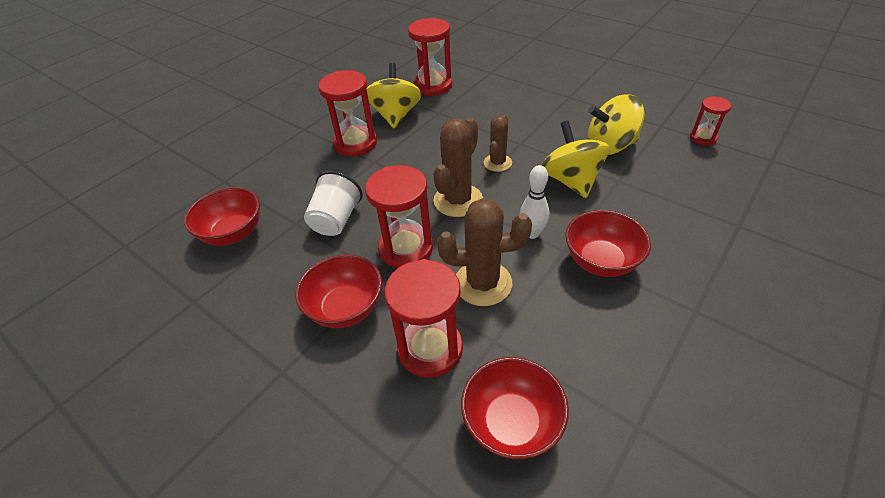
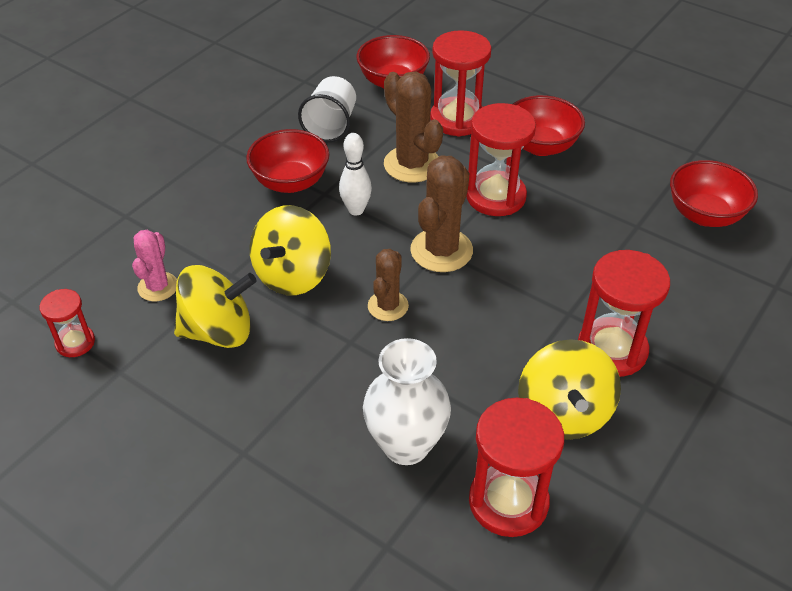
camera: 175 degrees right, 0 degrees up
(336, 220) = (588, 228): white cup -> white cup (331, 125)
(483, 101) = (406, 445): none -> white vase
(483, 283) = (412, 164): brown cactus -> brown cactus turned 60 degrees clockwise
(571, 180) = (293, 275): yellow spinning top -> yellow spinning top turned 45 degrees clockwise
(670, 171) = (158, 287): none -> pink cactus

